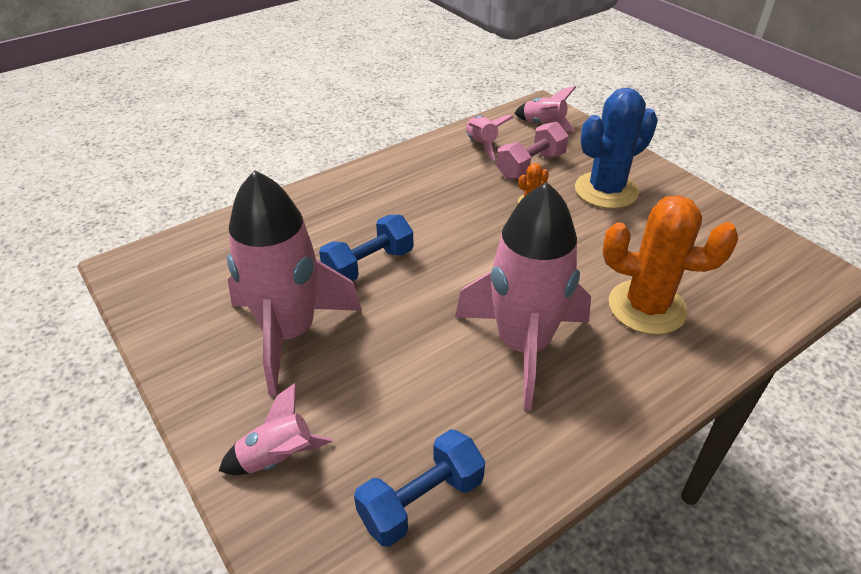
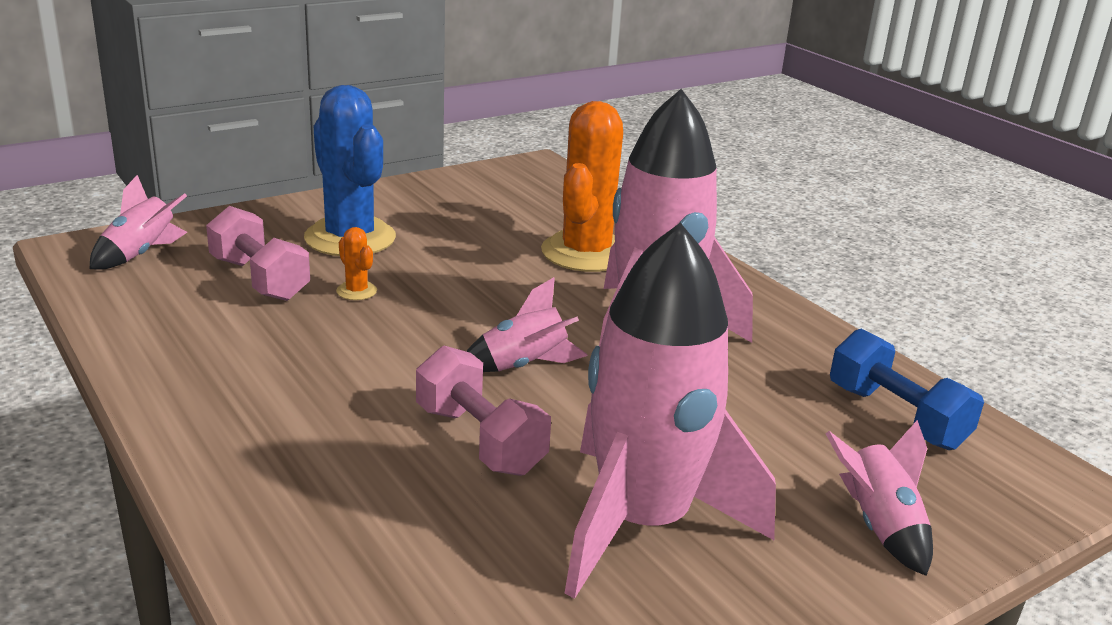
camera: 90 degrees left, 15 degrees down
(369, 265) = (480, 440): blue dumbbell -> pink dumbbell
(481, 145) = (168, 311): pink rocket -> pink rocket (524, 365)

